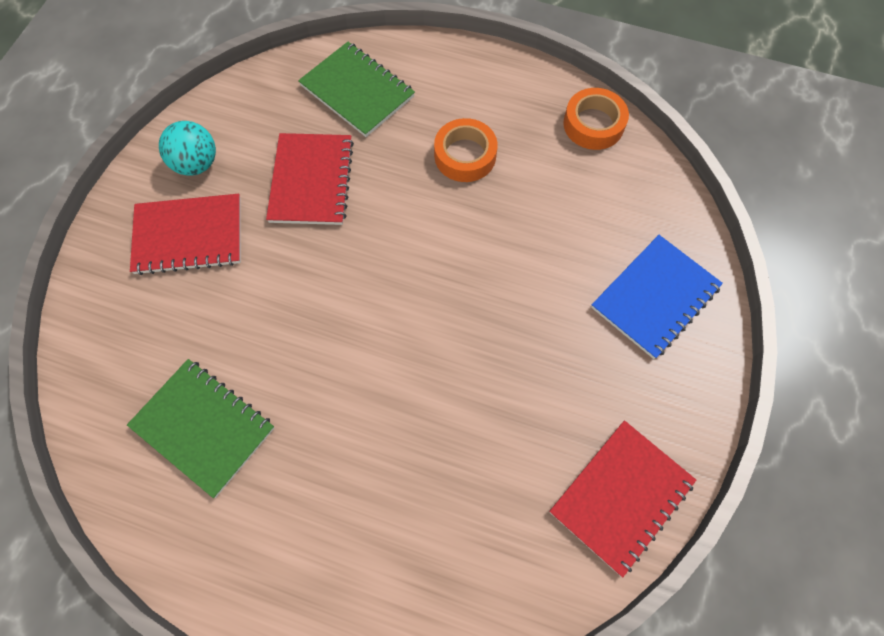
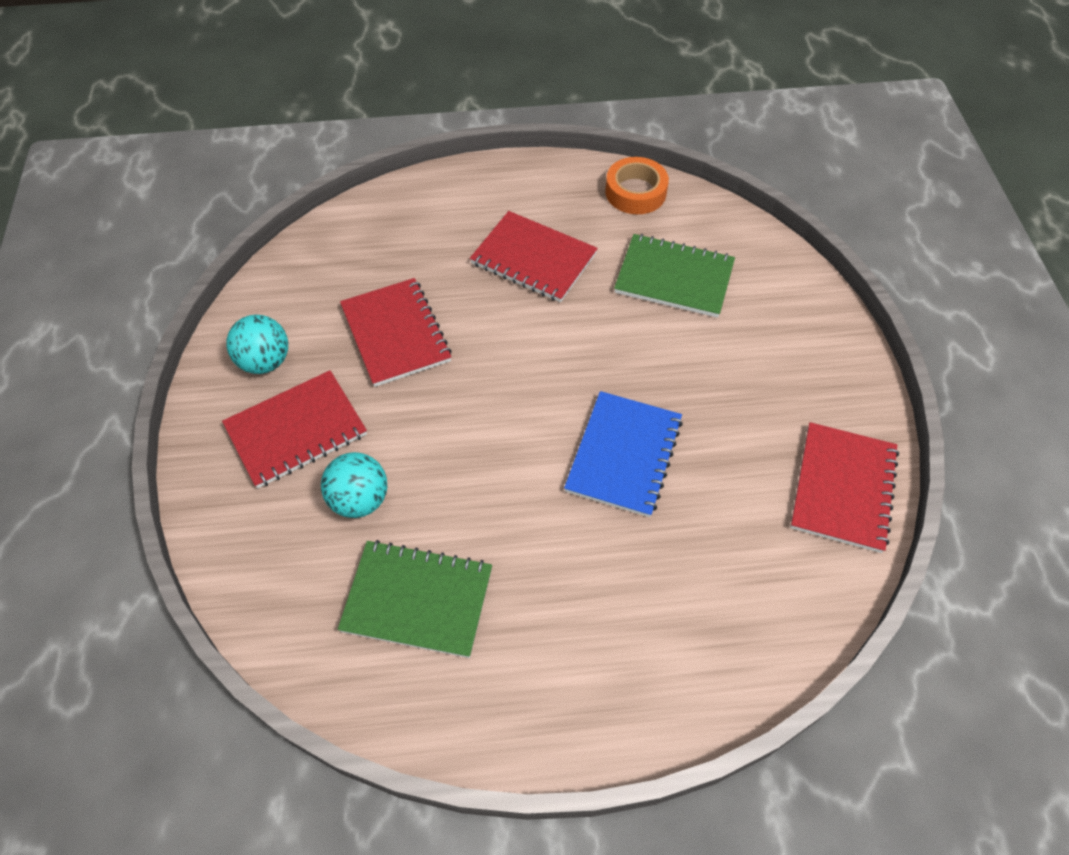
camera: 25 degrees left, 10 degrees down
(205, 319) = (359, 500): none -> turquoise ball
(357, 91) = (395, 239): green notebook -> green notebook (674, 278)
(465, 155) = (533, 259): orange tape -> red notebook
(655, 297) = (773, 314): blue notebook -> blue notebook (623, 455)

